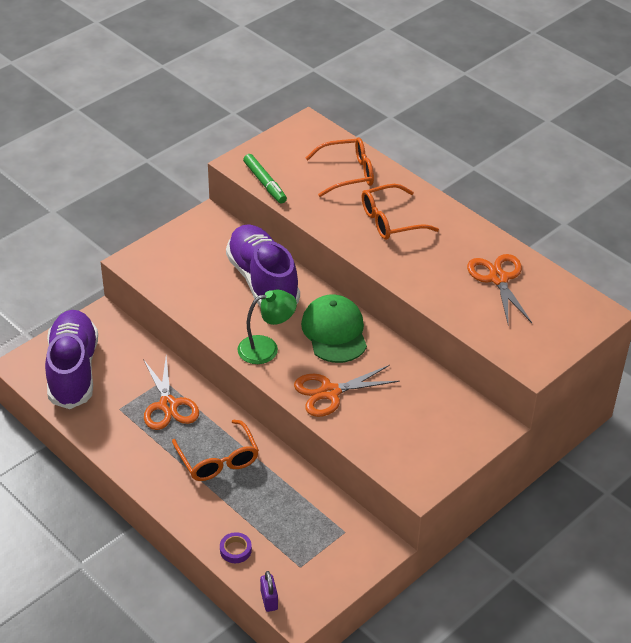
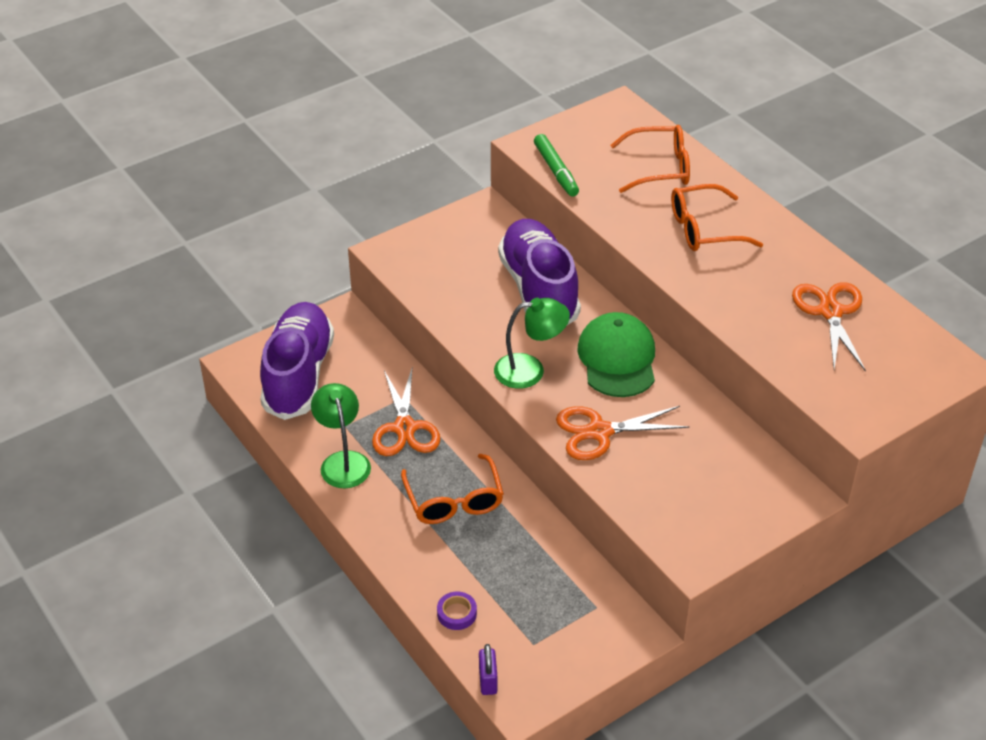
camera: 10 degrees right, 0 degrees up
(122, 438) = (343, 461): none -> green lamp

